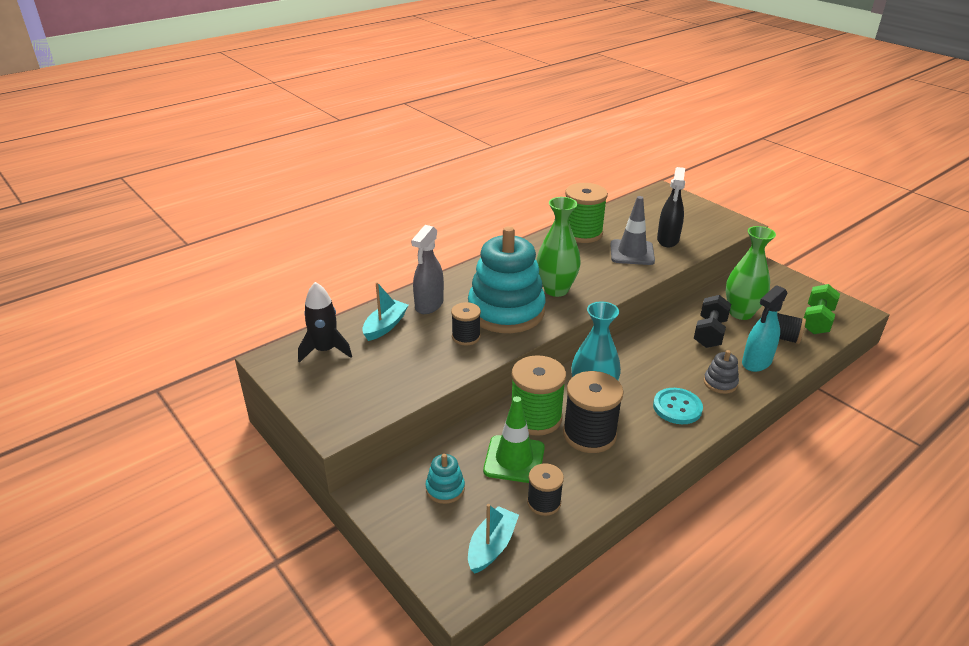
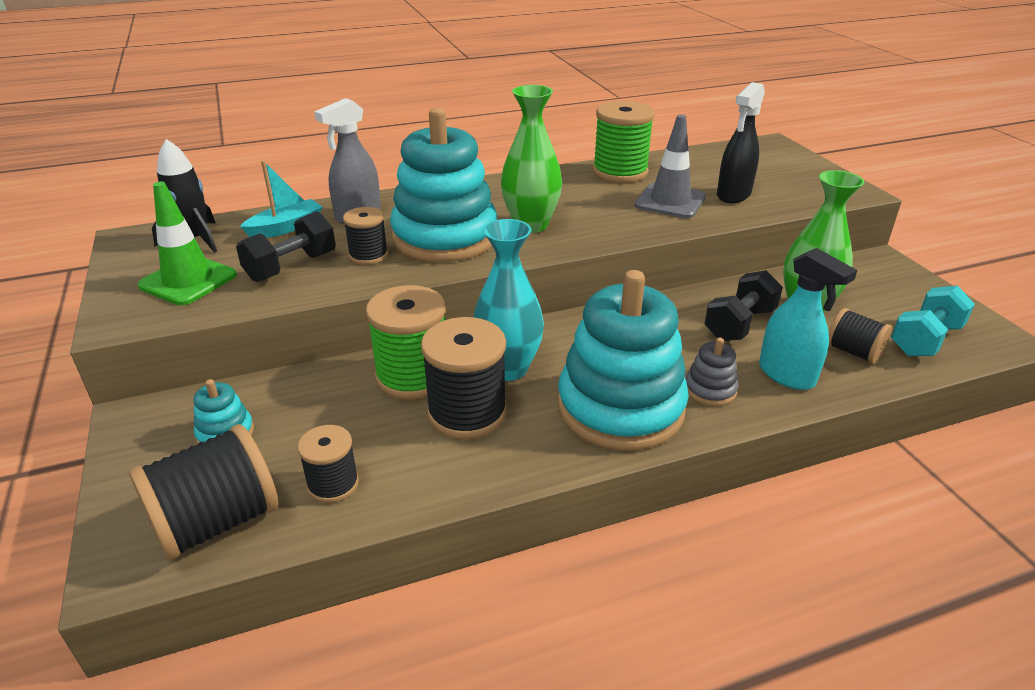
camera: 20 degrees right, 0 degrees up
(420, 357) = (291, 267): none -> black dumbbell
(491, 546) = (216, 522): turquoise boat -> black spool
(514, 459) = (342, 420): green traffic cone -> green traffic cone (188, 280)
(677, 407) = (620, 407): turquoise button -> turquoise stacking toy
(756, 362) = (787, 375): turquoise spray bottle -> turquoise spray bottle turned 105 degrees counterclockwise
(816, 321) = (925, 340): green dumbbell -> turquoise dumbbell

